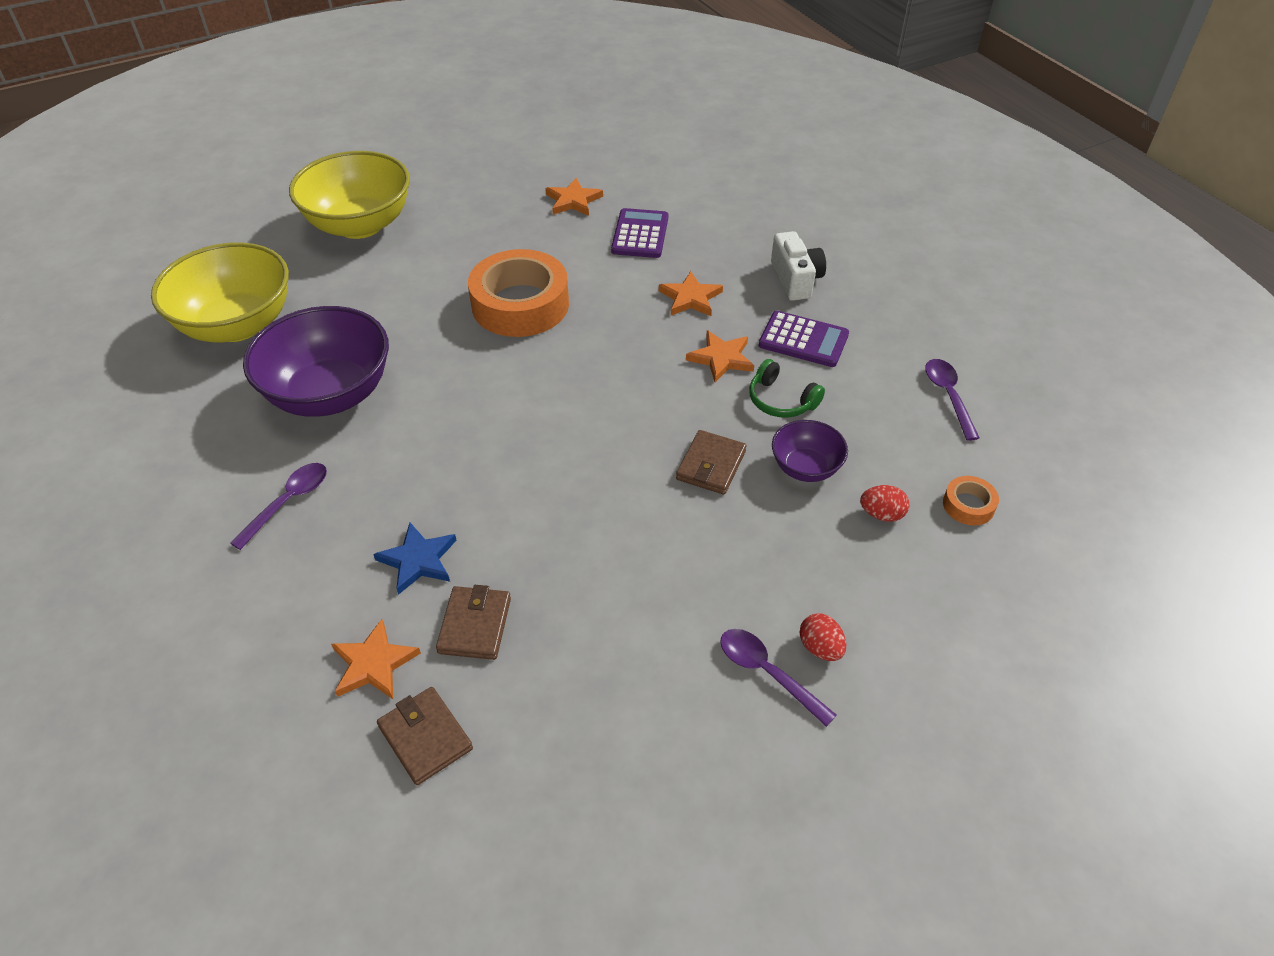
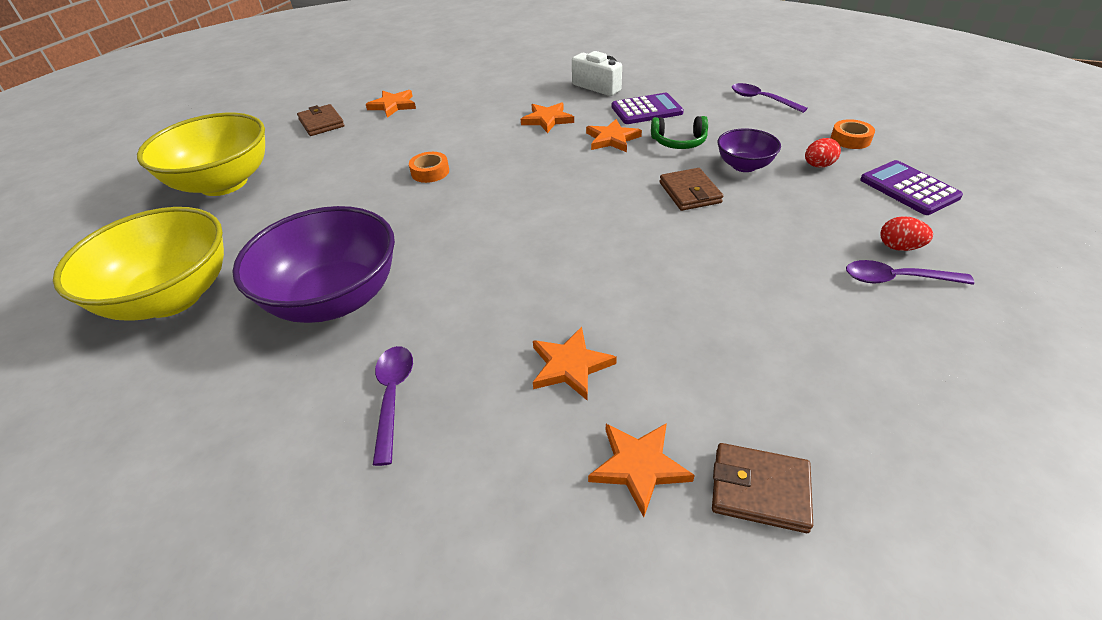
camera: 35 degrees left, 5 degrees down
(418, 560) = (570, 366): blue star -> orange star
(475, 625) = (678, 380): brown wallet -> brown wallet (321, 123)
(520, 304) = (430, 172): orange tape -> orange tape, size x0.43
(640, 234) = (467, 104): purple calculator -> purple calculator (909, 188)

